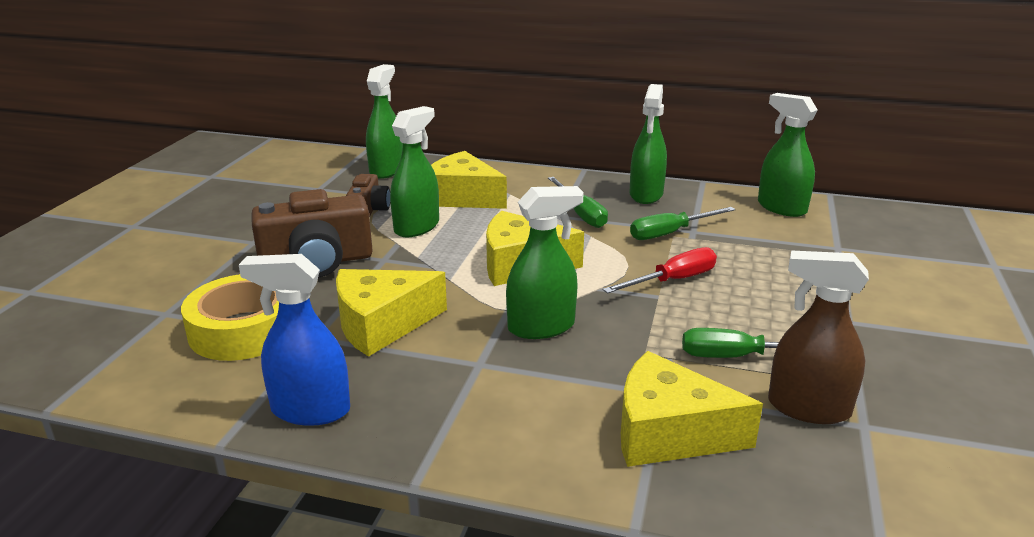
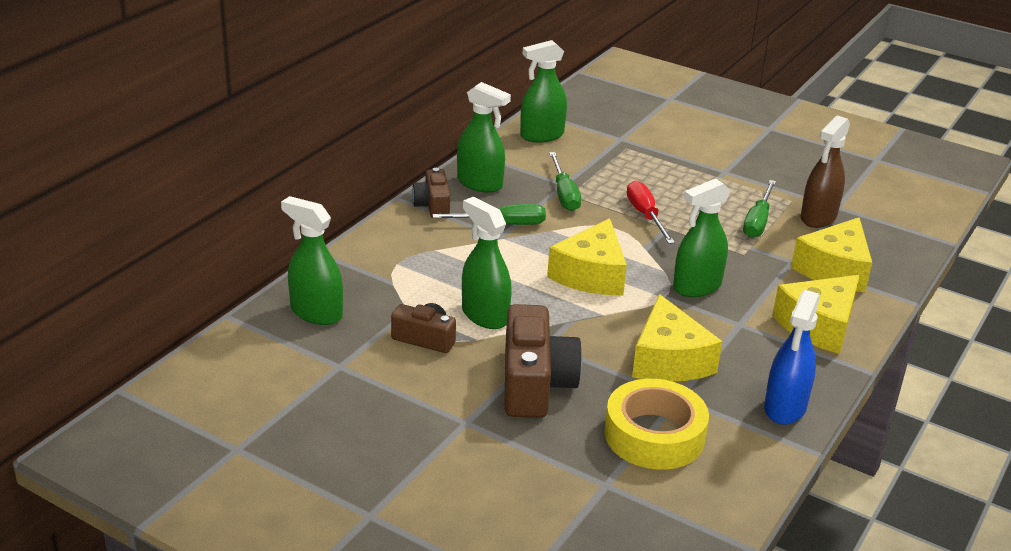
camera: 75 degrees left, 5 degrees up
(462, 197) = (426, 278): yellow cheese -> yellow cheese (819, 326)
(541, 327) = (696, 287): green spray bottle -> green spray bottle turned 120 degrees counterclockwise
(585, 183) = (433, 205): none -> brown camera

